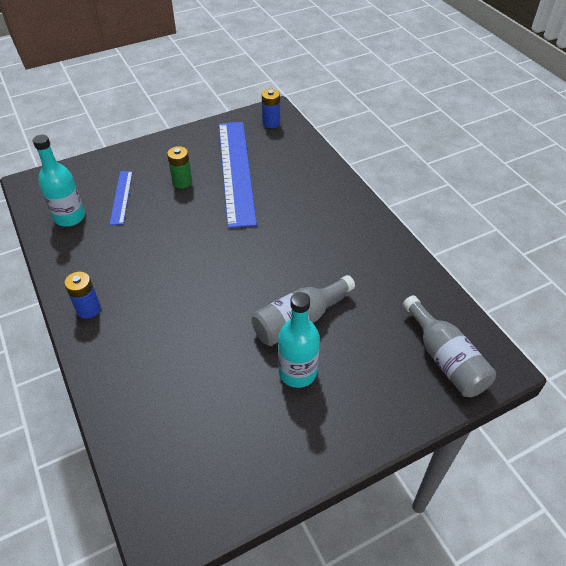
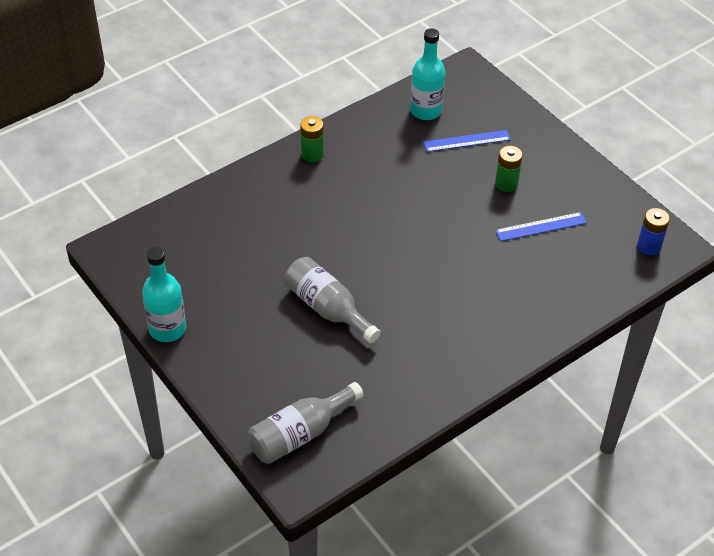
camera: 80 degrees right, 0 degrees up
(88, 309) = (312, 154): blue battery -> green battery
(236, 171) = (541, 227): blue ruler -> blue ruler, size x0.47
(297, 372) = (266, 314): turquoise bottle -> turquoise bottle (167, 329)

